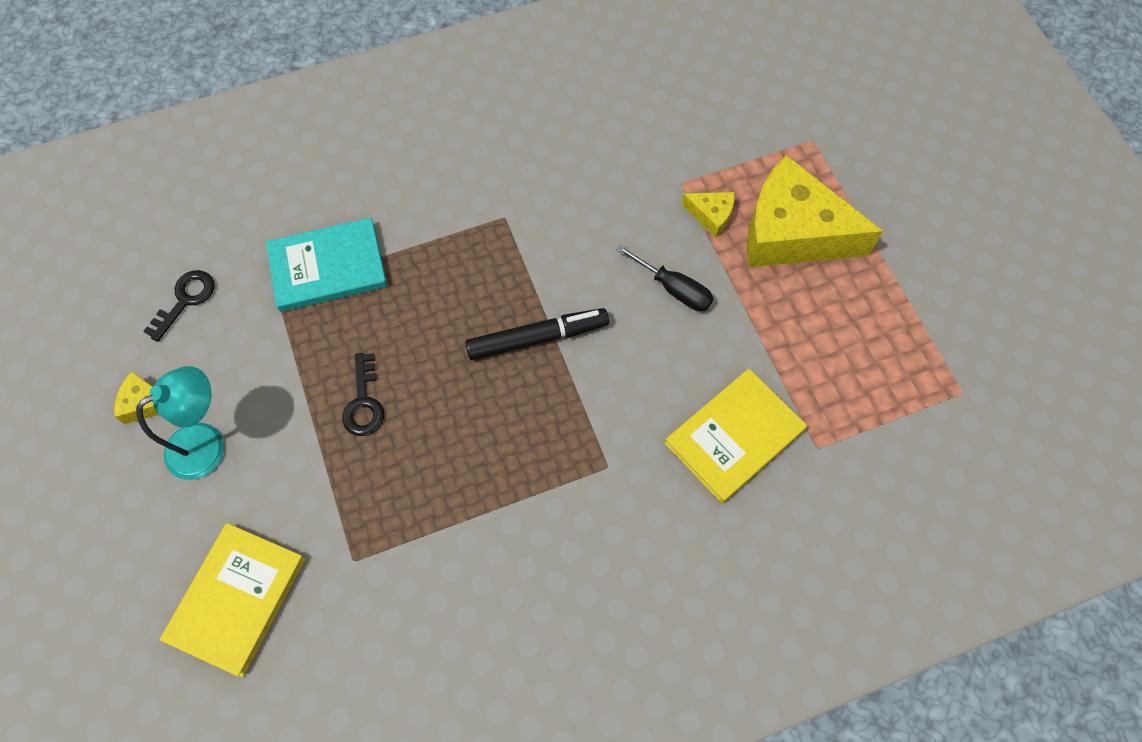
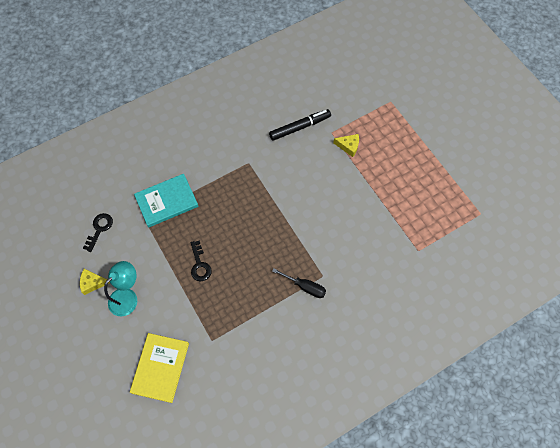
camera: 10 degrees left, 0 degrees up
(537, 338) = (277, 220): black marker -> black marker (300, 127)
(674, 289) = (337, 185): black screwdriver -> black screwdriver (305, 287)
(734, 437) = (379, 252): yellow book -> none
(792, 232) = (388, 149): yellow cheese -> none

